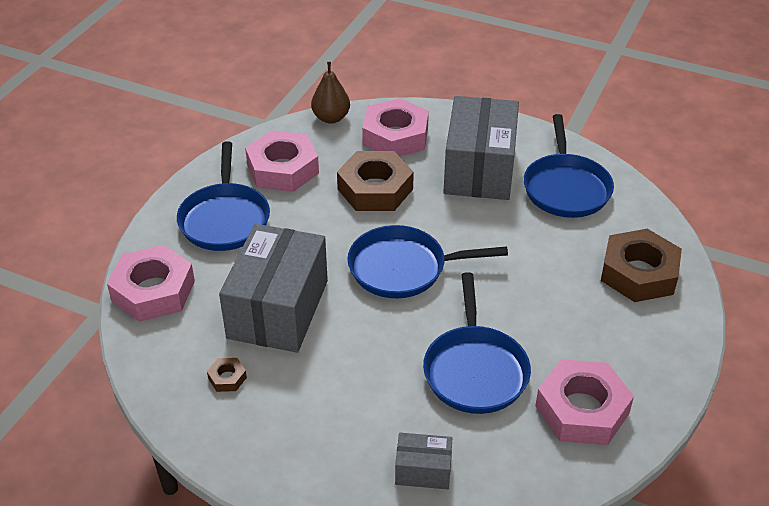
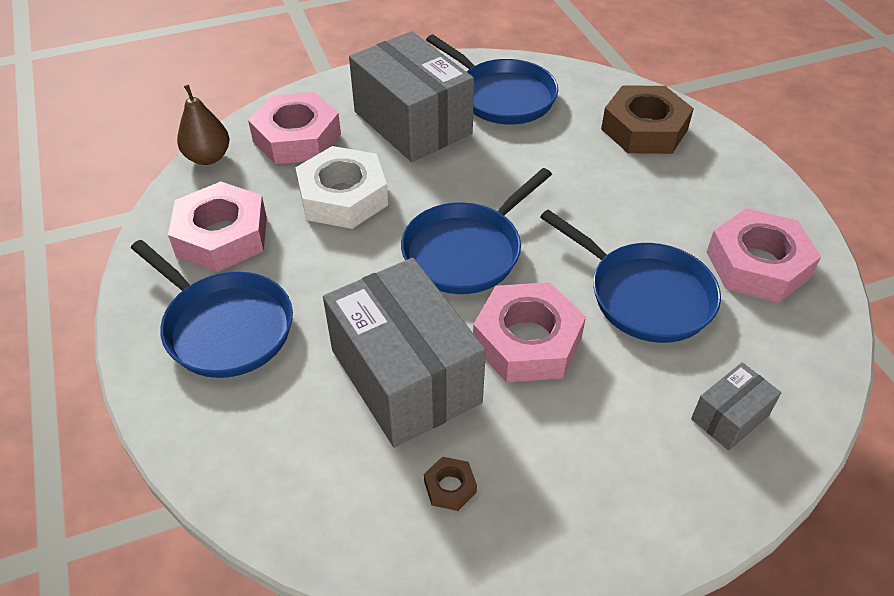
camera: 45 degrees left, 5 degrees up
(153, 291) = (243, 463): pink nut -> pink nut (527, 341)
(375, 189) = (343, 197): brown nut -> white nut

